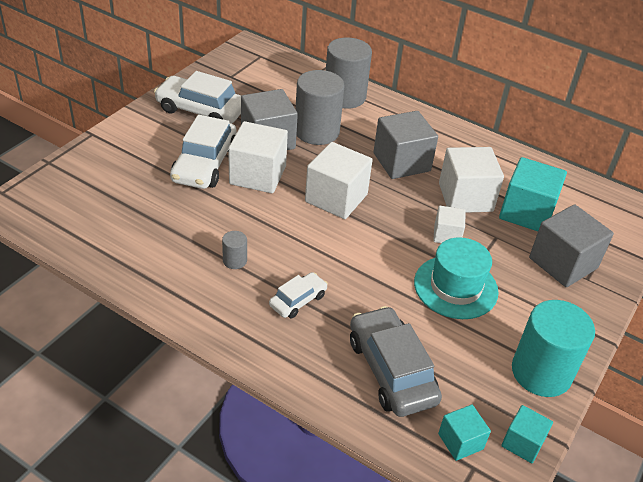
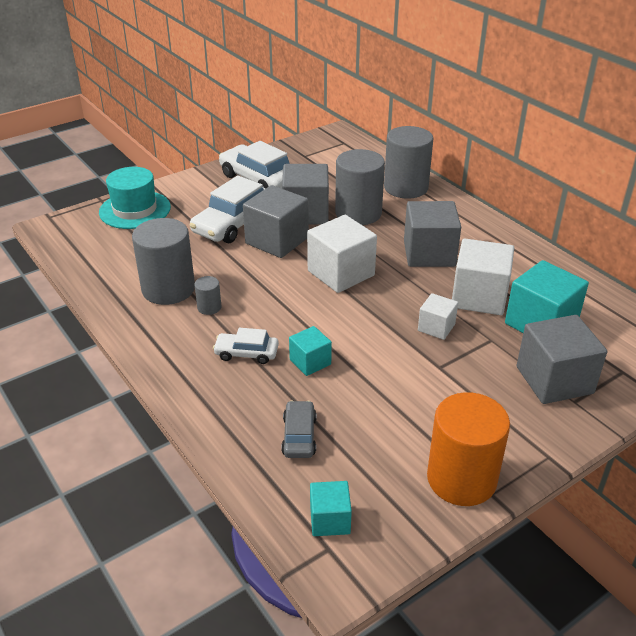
camera: 25 degrees right, 5 degrees down
(182, 250) = (168, 289): none -> grey cylinder
(258, 175) = (277, 241): white cube -> grey cube
(298, 300) = (246, 353): white car -> white car turned 150 degrees counterclockwise
(391, 370) = (299, 436): grey car -> grey car, size x0.54
(455, 287) = (415, 376): turquoise hat -> turquoise hat (135, 210)
(522, 443) = (397, 541): turquoise cube -> turquoise cube (310, 362)
(541, 372) = (461, 479): turquoise cylinder -> orange cylinder

